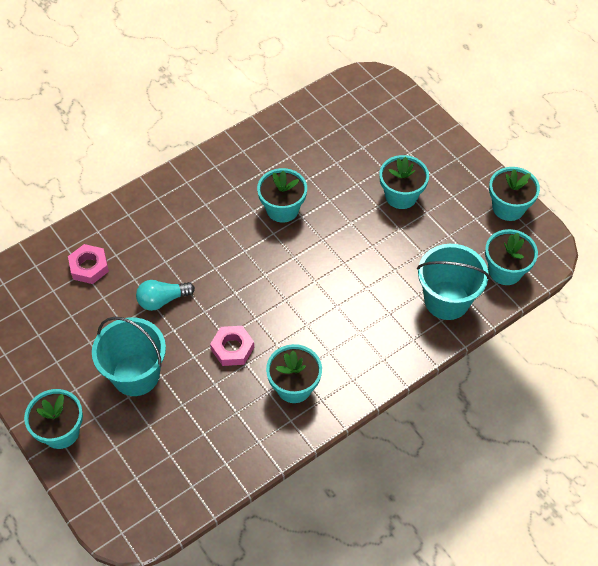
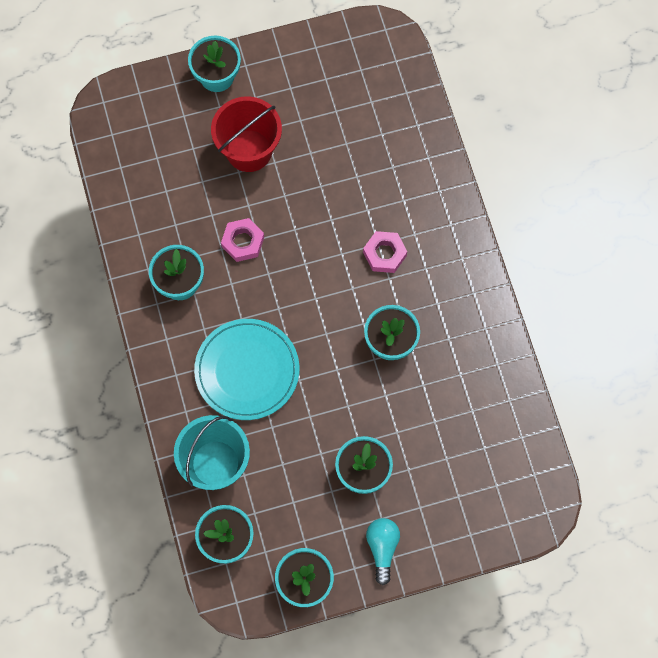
camera: 110 degrees right, 15 degrees up
(89, 267) = (386, 139): pink nut -> pink nut (384, 254)
(136, 375) = (249, 150): turquoise bucket -> red bucket
(162, 300) = (322, 195): turquoise light bulb -> turquoise light bulb (382, 548)
(353, 304) = (247, 370): none -> turquoise plate

